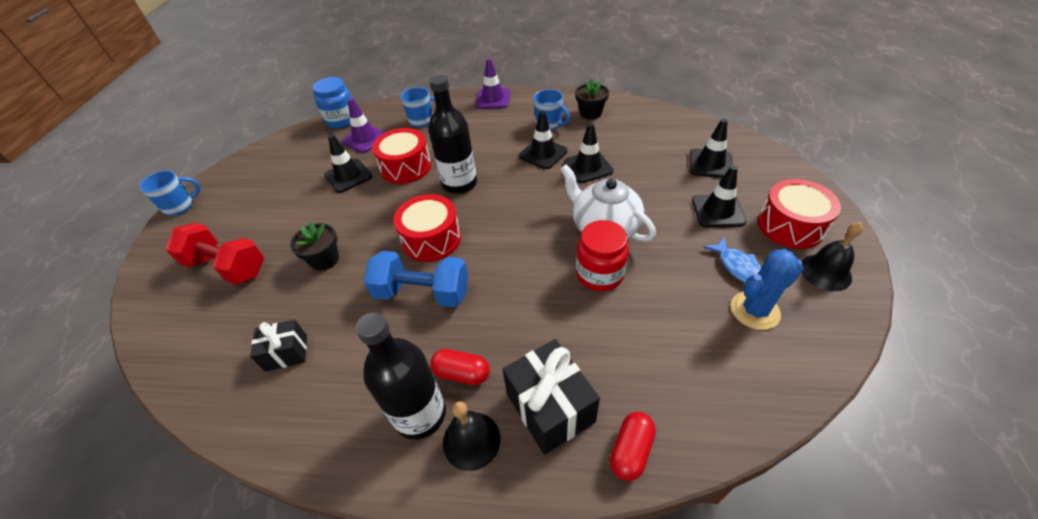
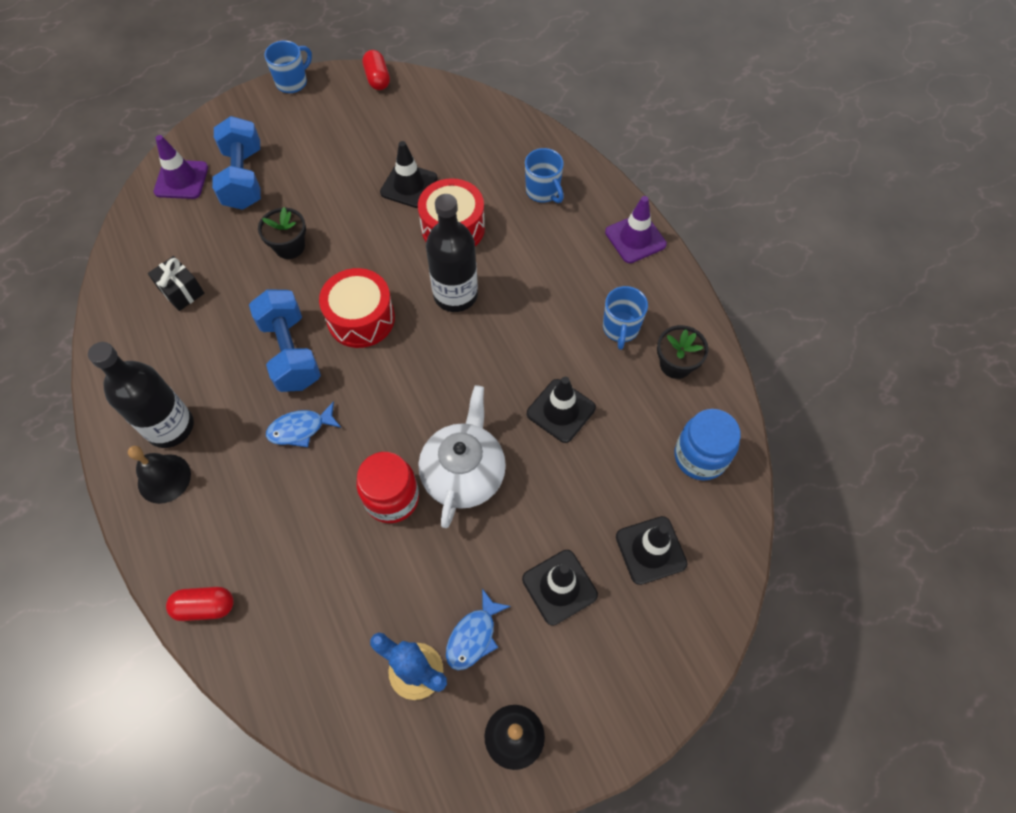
camera: 55 degrees right, 15 degrees up
(180, 206) = (292, 82): blue mug -> blue mug turned 75 degrees counterclockwise
(227, 267) = (243, 178): red dumbbell -> blue dumbbell
(342, 120) = (495, 114): blue jar -> blue jar (700, 457)
(365, 139) = (476, 158): purple traffic cone -> purple traffic cone (181, 180)
(462, 373) = (221, 436): red capsule -> red capsule (377, 79)
(498, 311) = (300, 429): none -> blue fish
(543, 153) = (557, 350): black traffic cone -> none
(550, 407) = (218, 524): black gift -> none
(790, 226) = (577, 679): red drum -> none

